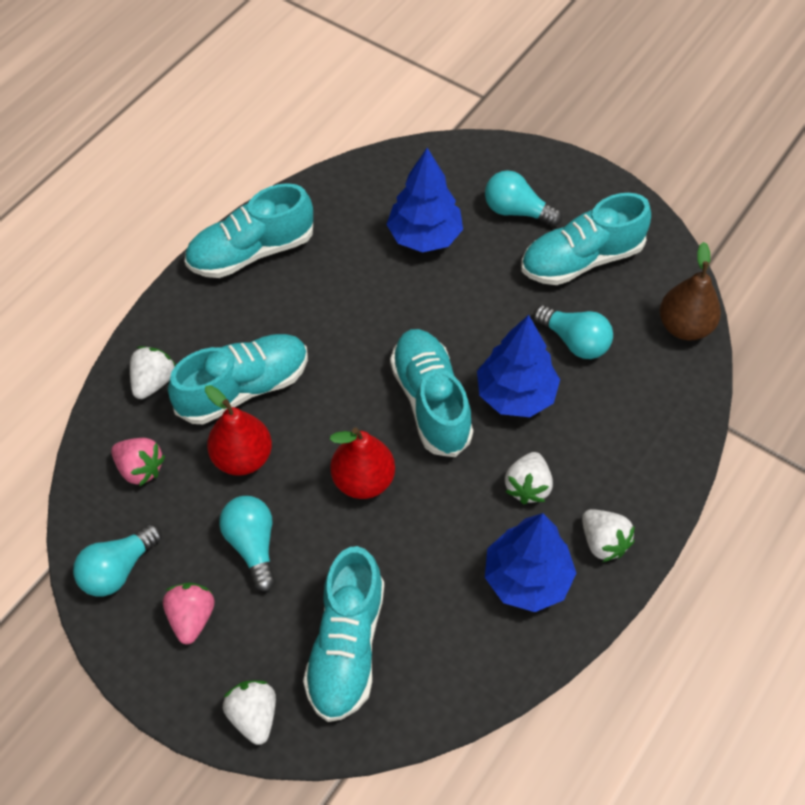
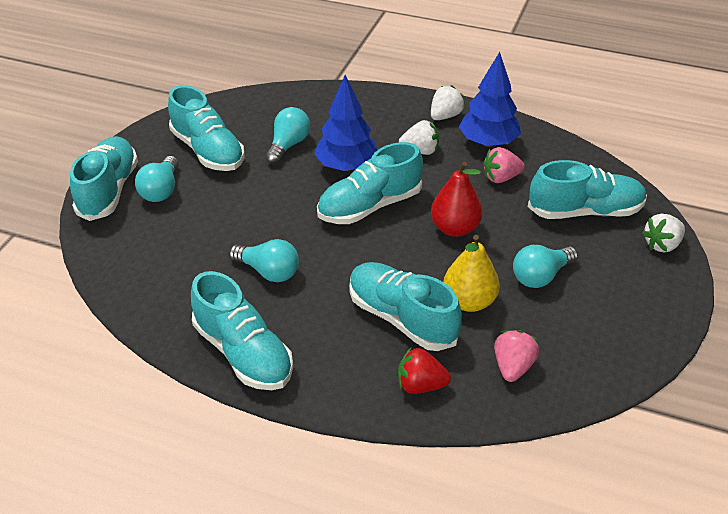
camera: 105 degrees left, 15 degrees down
(118, 569) = (609, 352): turquoise light bulb -> turquoise light bulb (268, 271)
(153, 382) = (420, 385): white strawberry -> red strawberry
(192, 618) = (617, 295): pink strawberry -> pink strawberry (501, 178)
(242, 457) = (469, 301): red pear -> yellow pear
(424, 236) = (200, 238): blue tree -> none
(528, 167) = (109, 190): none -> turquoise shoe
(684, 326) = (260, 100): brown pear -> none

